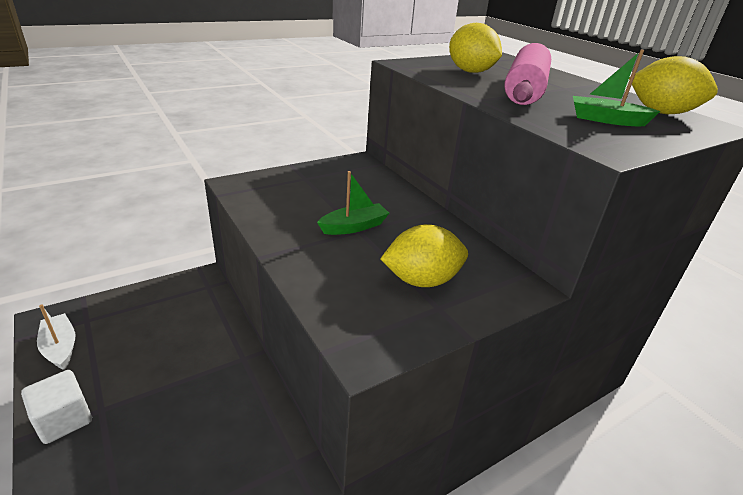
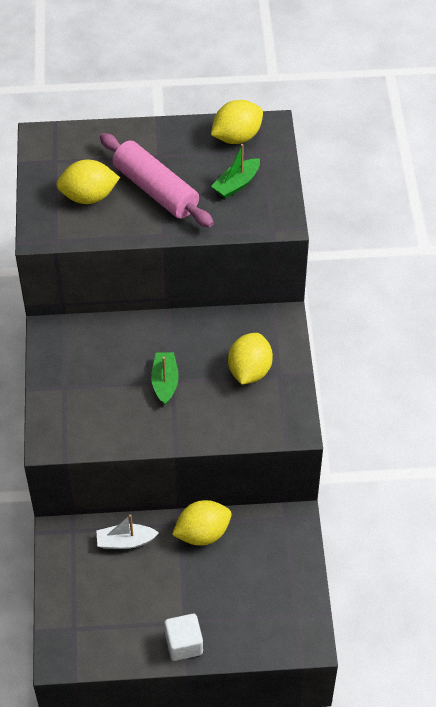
camera: 60 degrees left, 20 degrees up
(60, 347) = (101, 647): white boat -> white boat (125, 541)
(237, 382) = (202, 533): none -> yellow lemon

